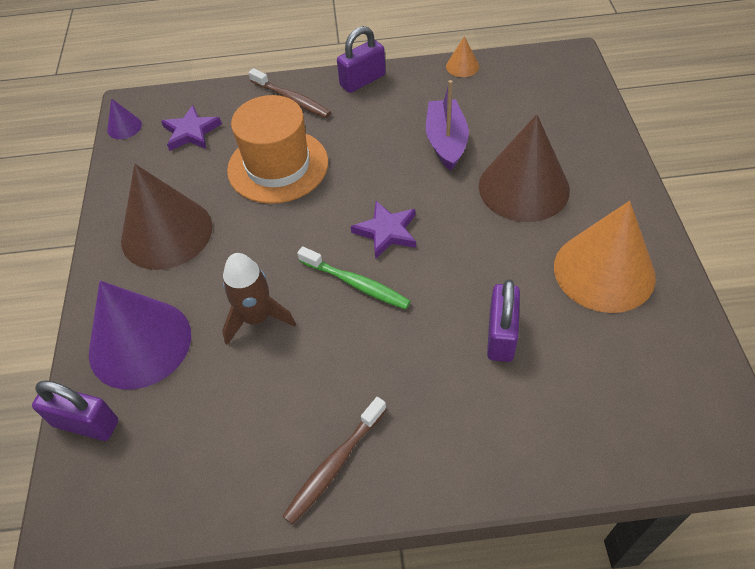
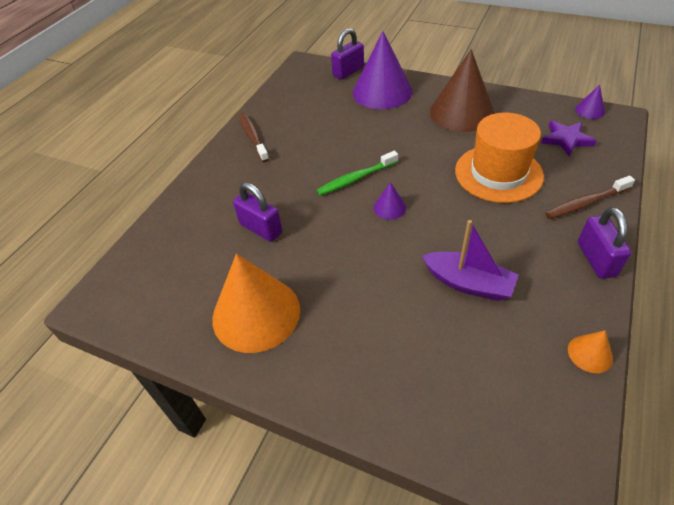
camera: 120 degrees right, 5 degrees down
(257, 318) = (364, 133): brown rocket -> none
(387, 231) = (389, 207): purple star -> purple cone
(523, 187) = (376, 310): brown cone -> none

